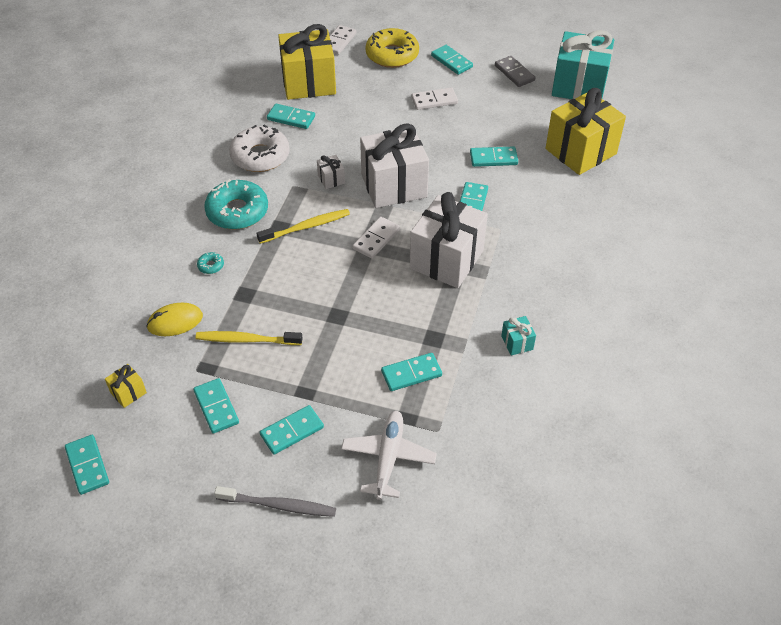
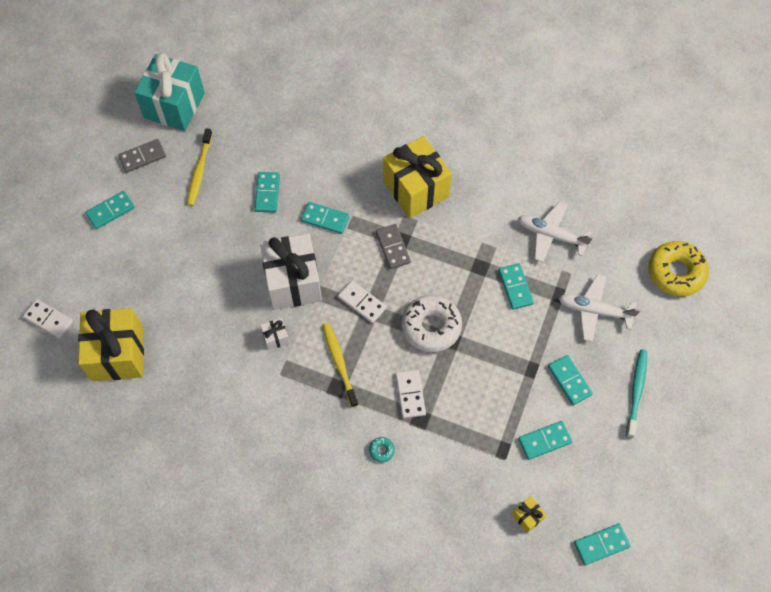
camera: 85 degrees left, 15 degrees up
(175, 322) = (449, 480): yellow mouse -> none
(237, 211) = (310, 427): turquoise donut -> none
(246, 340) = (473, 417): yellow toothbrush -> yellow toothbrush (199, 171)
(260, 156) = (231, 405): white donut -> white donut (431, 326)
(279, 505) = (636, 391): grey toothbrush -> turquoise toothbrush
(291, 118) = (175, 373): turquoise domino -> none
(392, 55) = (86, 267): yellow donut -> yellow donut (676, 272)
(434, 100) = (172, 234): white domino -> white domino (410, 394)
(446, 259) = (392, 247): white gift -> grey domino
(490, 409) = (551, 235): none -> white plane
(517, 343) = (488, 207): turquoise gift -> none
(580, 151) = (268, 121): yellow gift -> yellow gift (416, 189)

